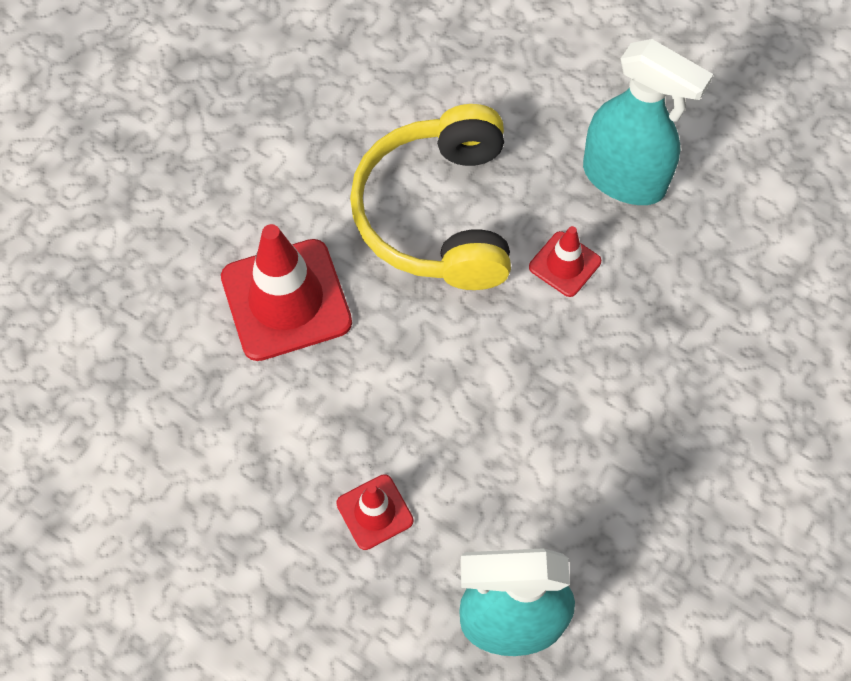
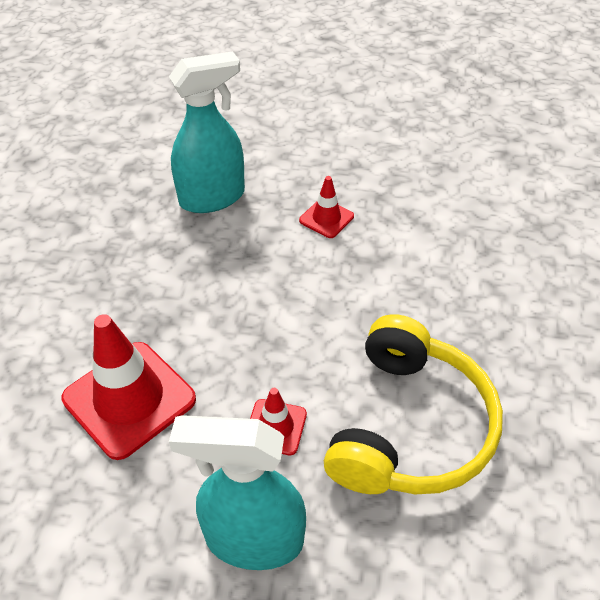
camera: 155 degrees right, 15 degrees down
(286, 300) = (477, 312): red traffic cone -> red traffic cone (129, 399)
(438, 214) = (409, 426): yellow headphones -> yellow headphones turned 45 degrees clockwise

